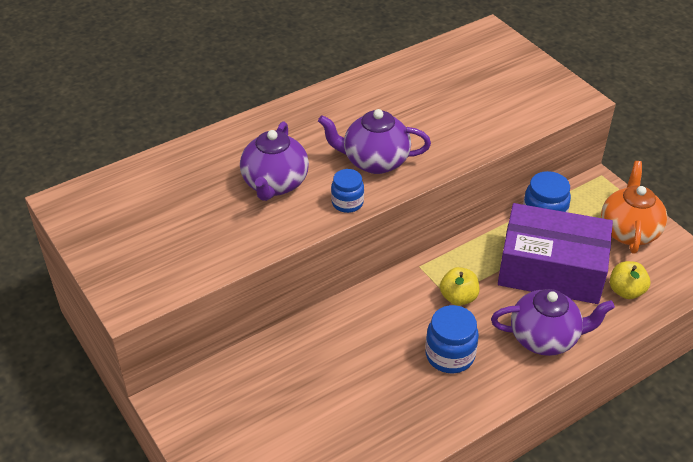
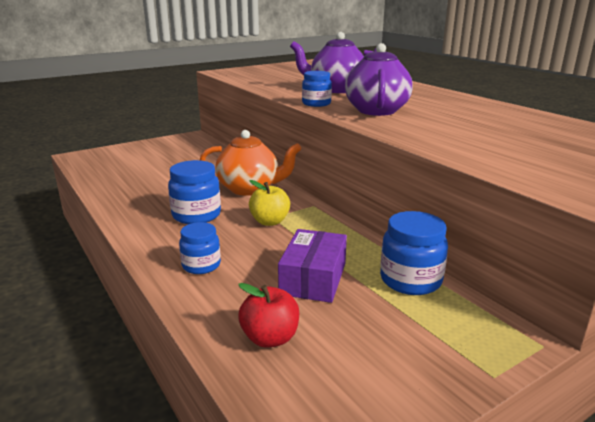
camera: 90 degrees right, 20 degrees down
(545, 338) = (201, 265): purple teapot -> blue jar
(551, 269) = (313, 278): purple box -> purple box, size x0.55
(626, 291) = (270, 338): yellow apple -> red apple
(629, 231) = (406, 359): orange teapot -> orange teapot (249, 189)

